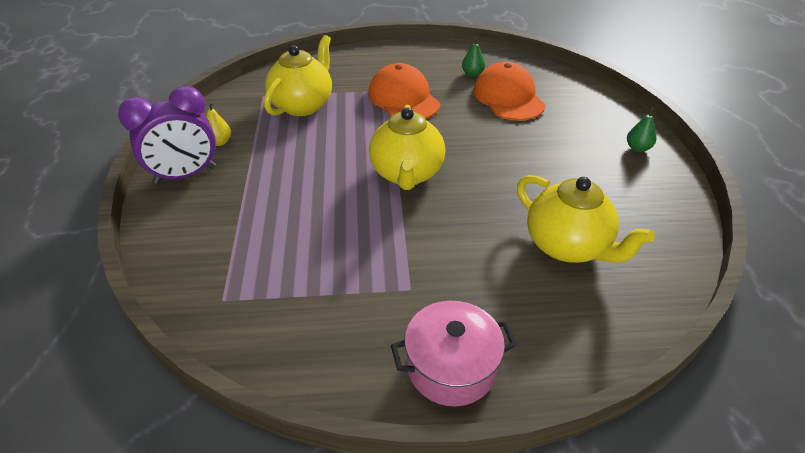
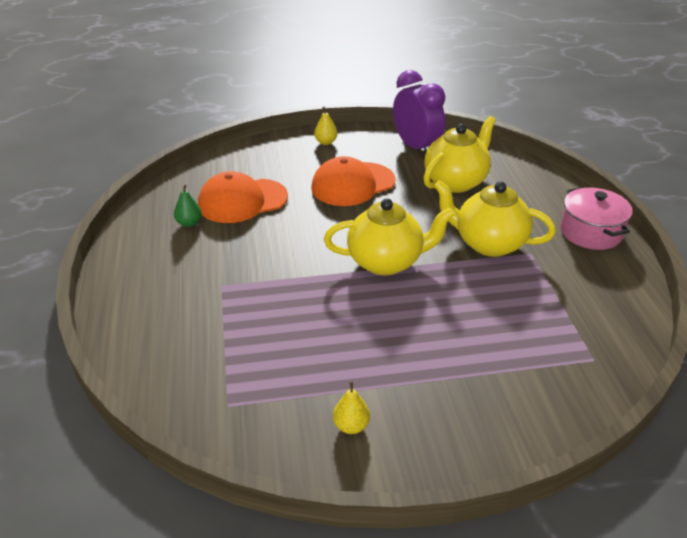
camera: 95 degrees left, 5 degrees down
(185, 175) = (427, 443): purple clock -> purple clock (416, 148)
(303, 105) = (256, 357): yellow teapot -> yellow teapot (488, 243)
(403, 98) = (242, 272): orange cap -> orange cap (352, 184)
(637, 148) = (325, 142): green pear -> yellow pear

